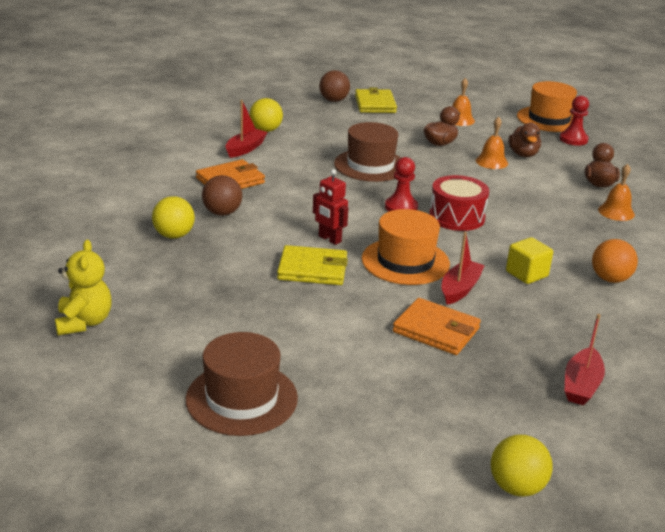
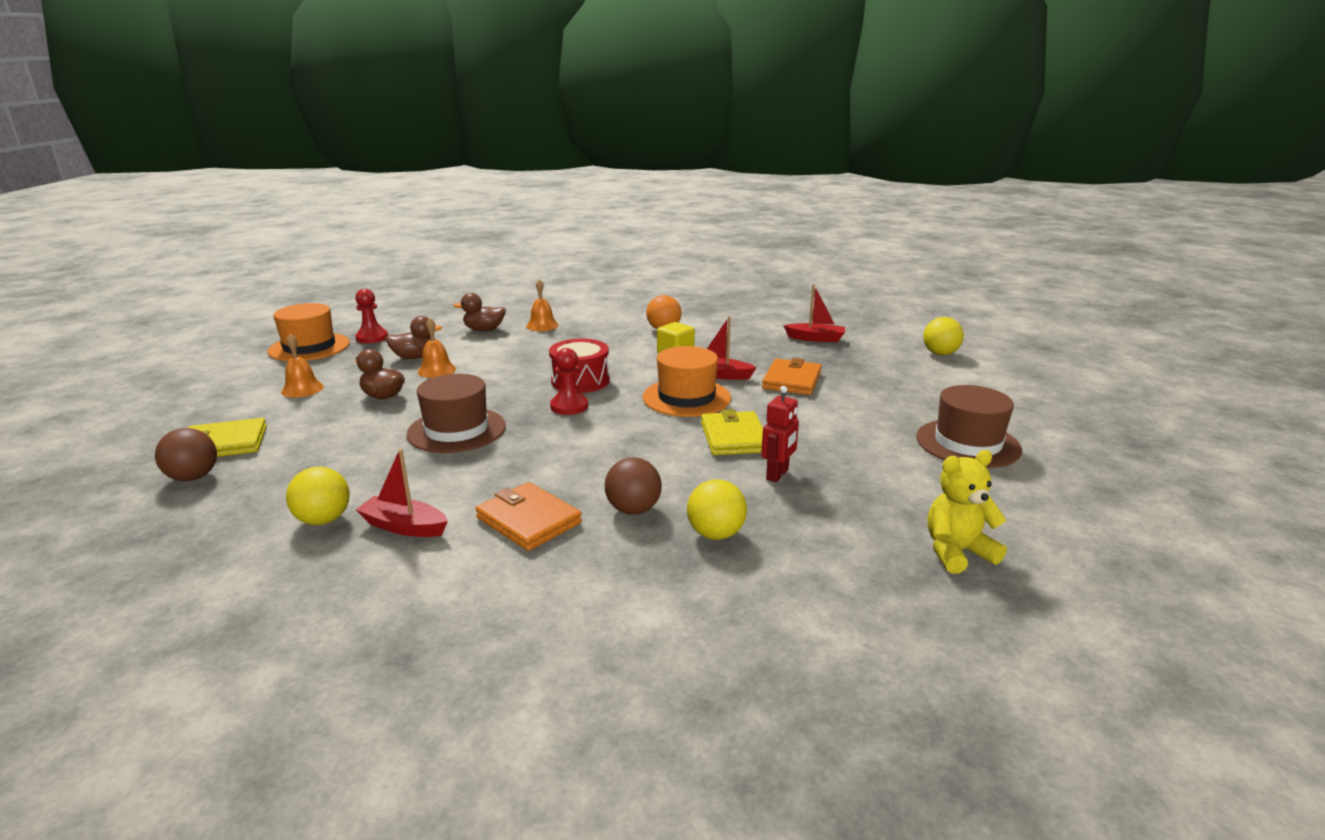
camera: 100 degrees left, 5 degrees down
(329, 239) = (664, 435): red robot -> red robot (777, 475)

